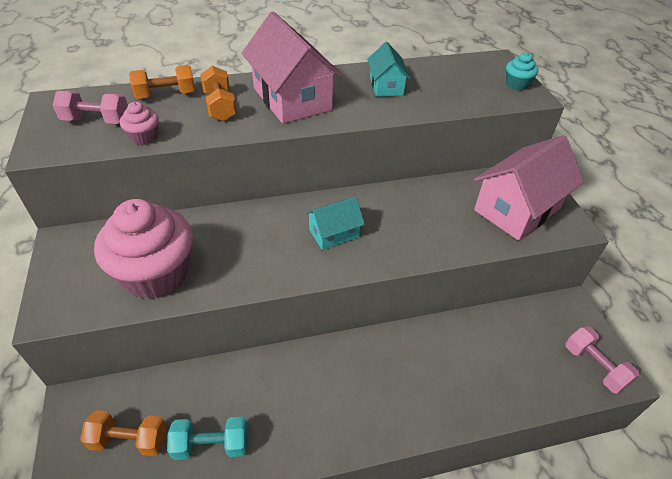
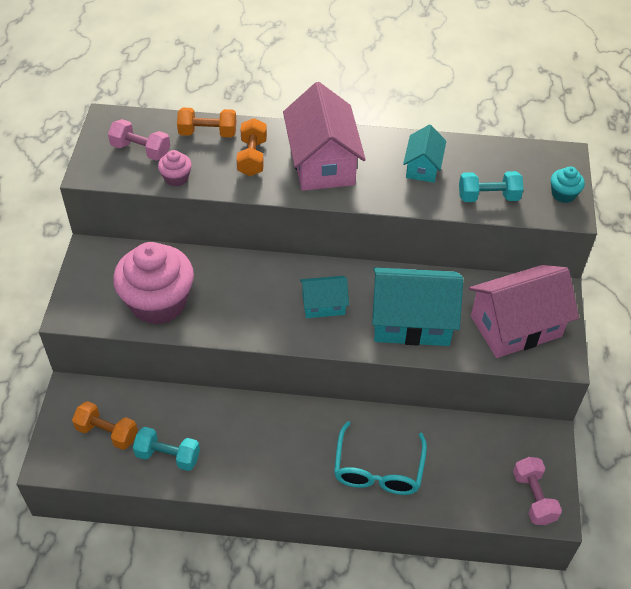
camera: 20 degrees right, 5 degrees up
(424, 228) = (411, 321): none -> turquoise house
(440, 385) = (378, 468): none -> turquoise glasses
(457, 97) = (488, 197): none -> turquoise dumbbell

